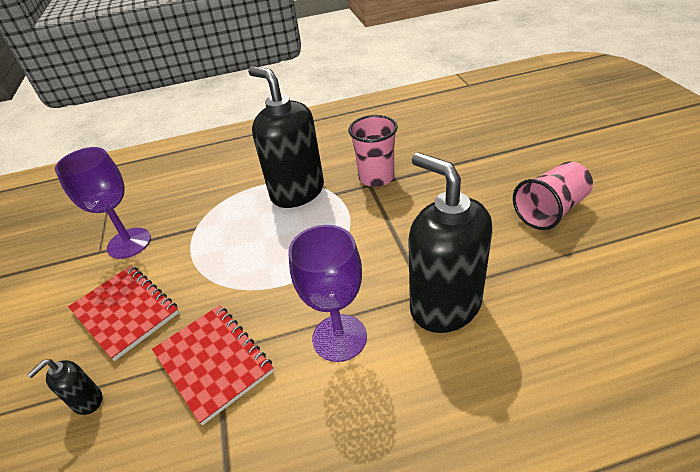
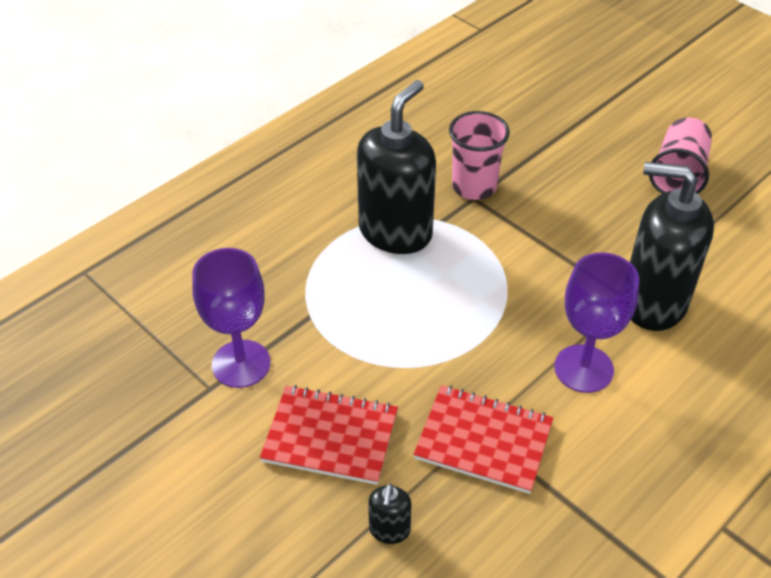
camera: 35 degrees left, 5 degrees up
(297, 192) = (395, 232): black soap dispenser -> black soap dispenser turned 105 degrees clockwise

